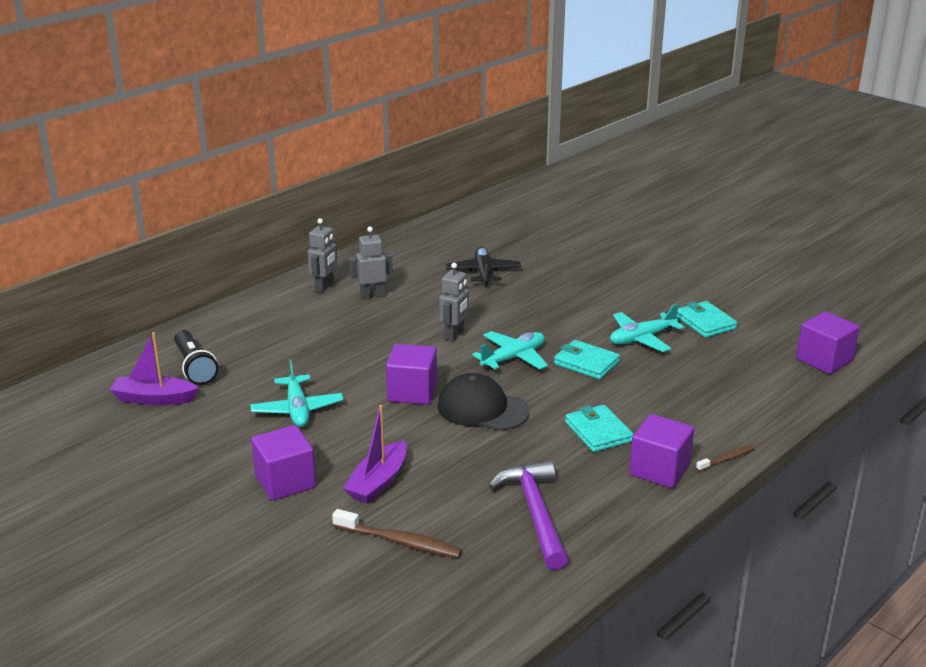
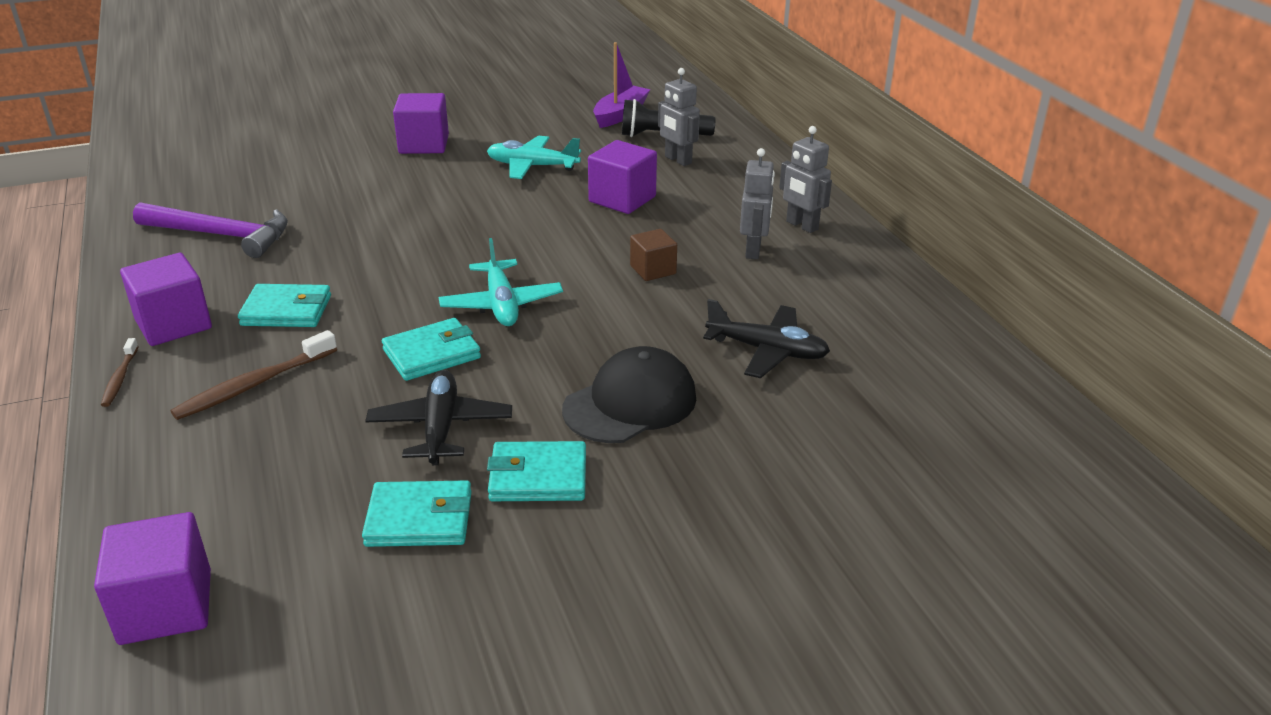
camera: 115 degrees right, 5 degrees up
(378, 482) = (370, 179): purple boat -> none
(399, 541) = (280, 171): brown toothbrush -> brown toothbrush (254, 385)
(412, 392) = (498, 225): purple cube -> purple cube (622, 199)
(425, 321) = (653, 270): none -> brown cube
(454, 335) = (598, 280): grey robot -> grey robot (678, 160)
(482, 409) = (419, 255): black cap -> black cap (630, 403)
(642, 338) = (440, 427): turquoise plane -> black plane
(645, 304) = (538, 477): none -> turquoise wallet

